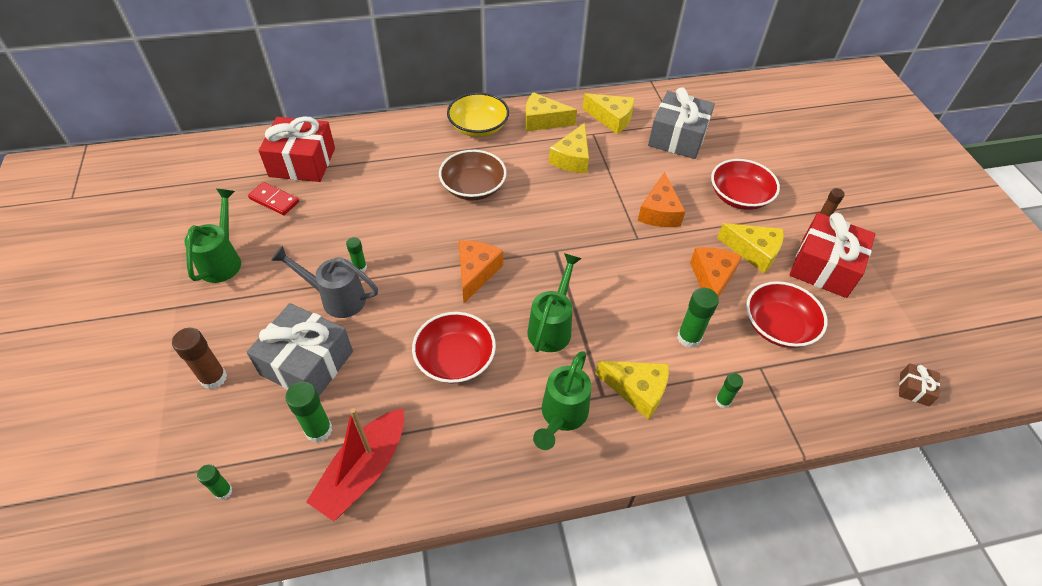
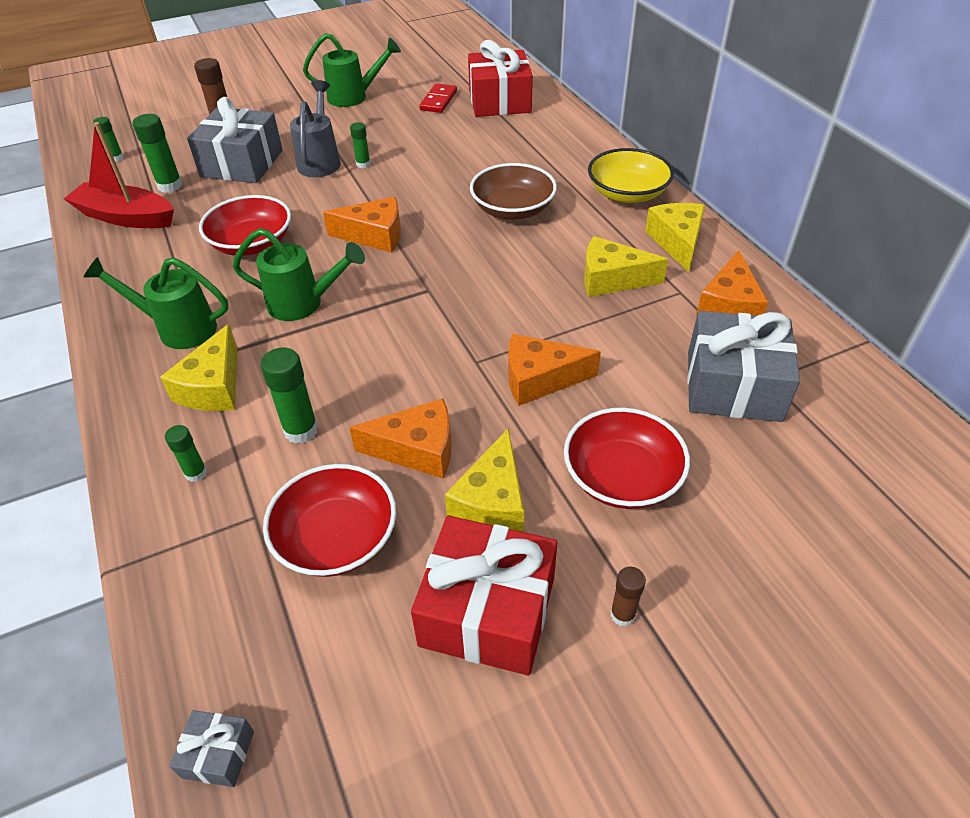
camera: 80 degrees right, 5 degrees down
(611, 119) = (729, 306): yellow cheese -> orange cheese
(914, 389) = (218, 754): brown gift -> grey gift

